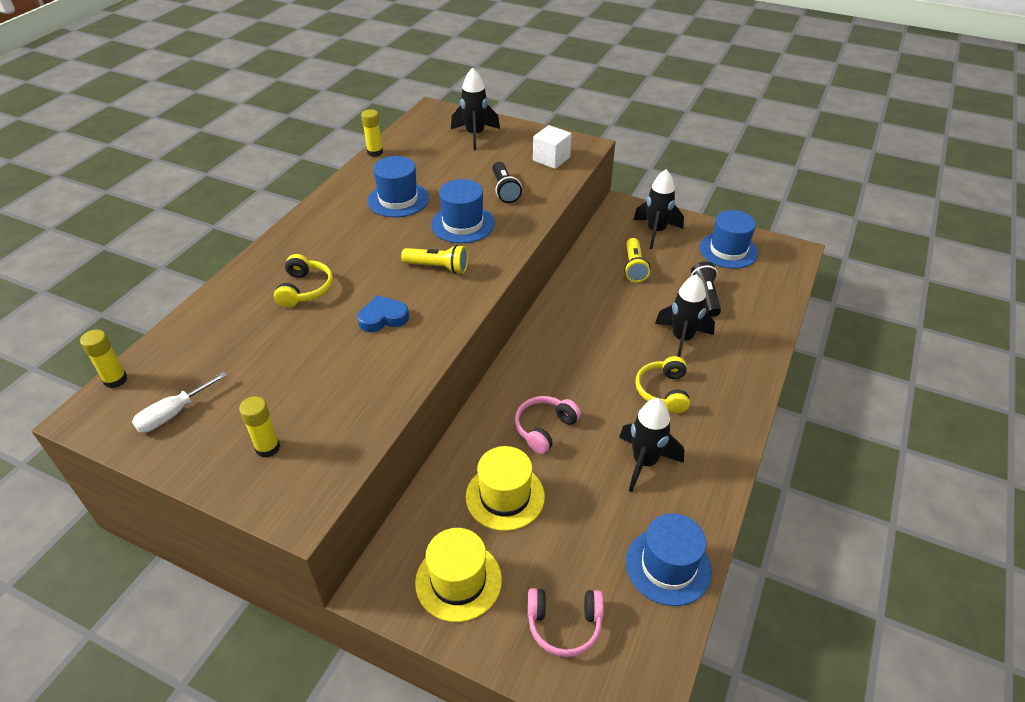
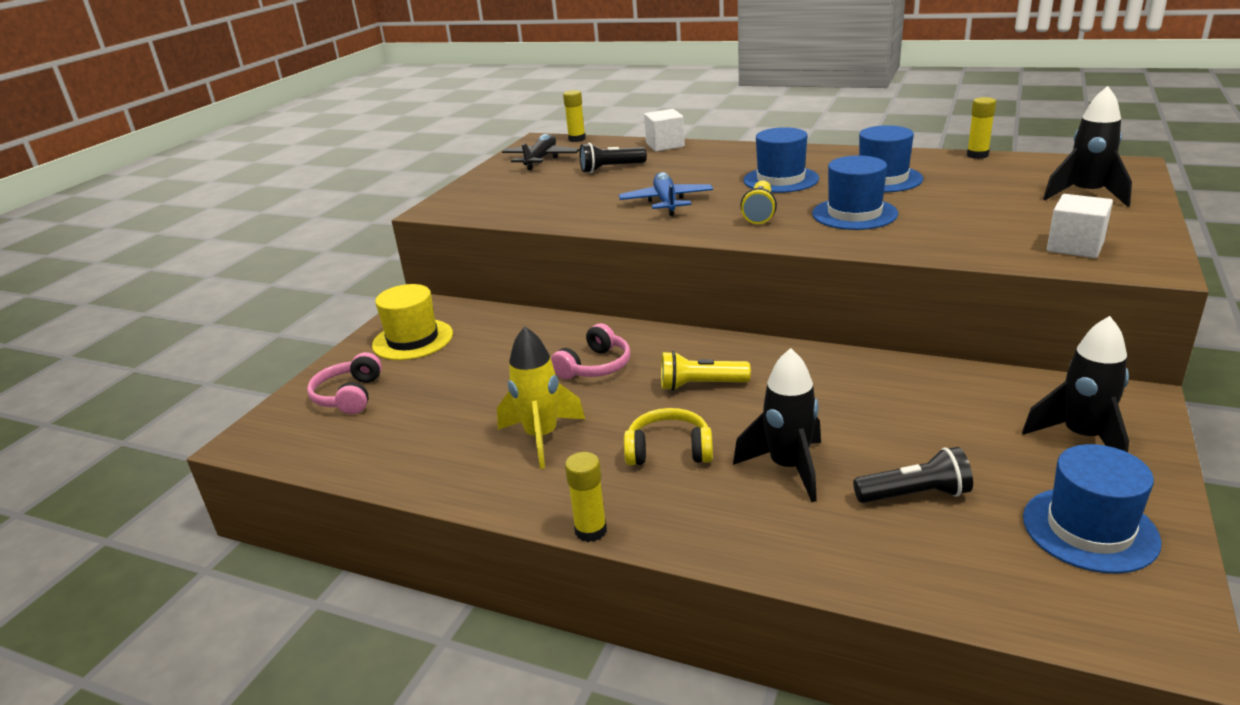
camera: 90 degrees right, 15 degrees down
(173, 414) = (541, 159): white screwdriver -> black plane
(208, 307) = (665, 145): none -> white cube
(268, 448) = (501, 190): yellow glue stick -> yellow glue stick (591, 530)
(305, 289) = (700, 169): yellow headphones -> none
(383, 318) = (666, 202): blue heart -> blue plane
(504, 190) = (954, 226): black flashlight -> black flashlight (611, 169)
(505, 496) = (502, 352): yellow hat -> none
(544, 428) = (595, 366): pink headphones -> pink headphones turned 90 degrees clockwise
(634, 267) = (954, 418): yellow flashlight -> yellow flashlight (700, 385)
(644, 462) = (541, 437): black rocket -> yellow rocket
(668, 566) = (392, 457): blue hat -> blue hat (781, 179)

